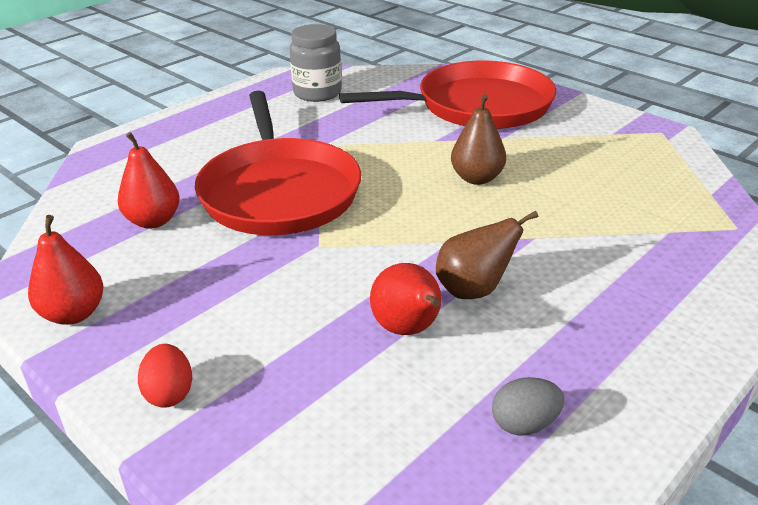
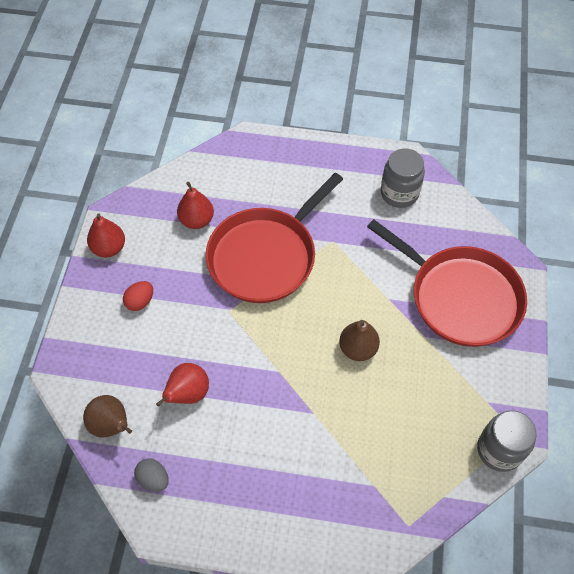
camera: 55 degrees right, 25 degrees up
(169, 393) = (86, 325): red egg -> red egg (140, 301)
(474, 290) = (240, 407): brown pear -> brown pear (111, 425)
(674, 146) = (499, 450): none -> grey jar

